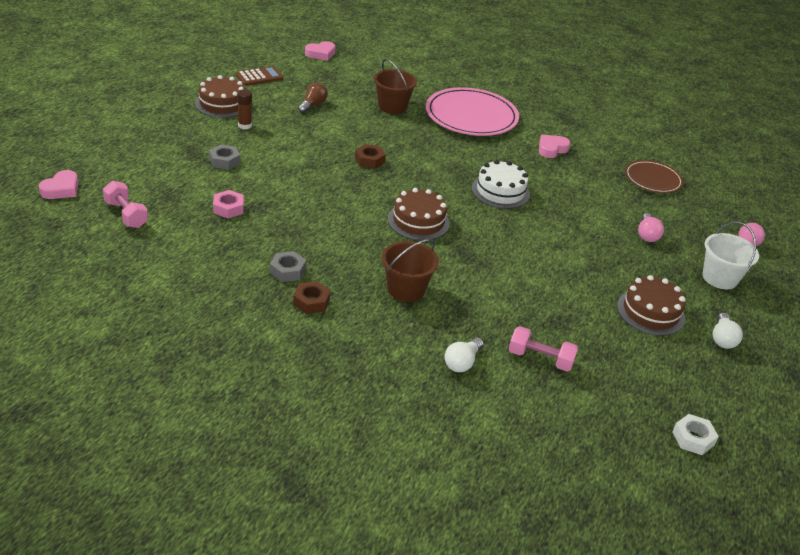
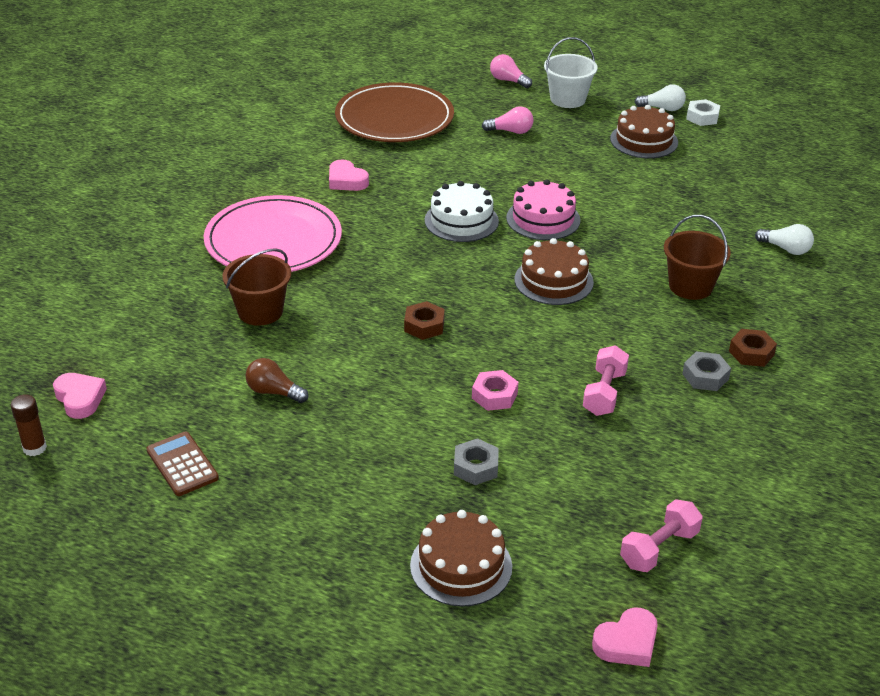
camera: 90 degrees left, 0 degrees up
(61, 189) = (627, 643): pink heart -> pink heart turned 120 degrees clockwise
(222, 104) = (293, 497): brown cake -> brown cake (461, 566)
(228, 208) = (597, 445): pink nut -> pink nut (494, 396)
(245, 125) = (361, 460): brown glue stick -> brown glue stick (34, 448)
(505, 230) = (543, 219): none -> pink cake
(540, 359) = (751, 204): pink dumbbell -> pink dumbbell (604, 393)
(653, 179) = (394, 118): brown plate -> brown plate, size x1.72
(693, 438) = (803, 136): white nut -> white nut (702, 117)

